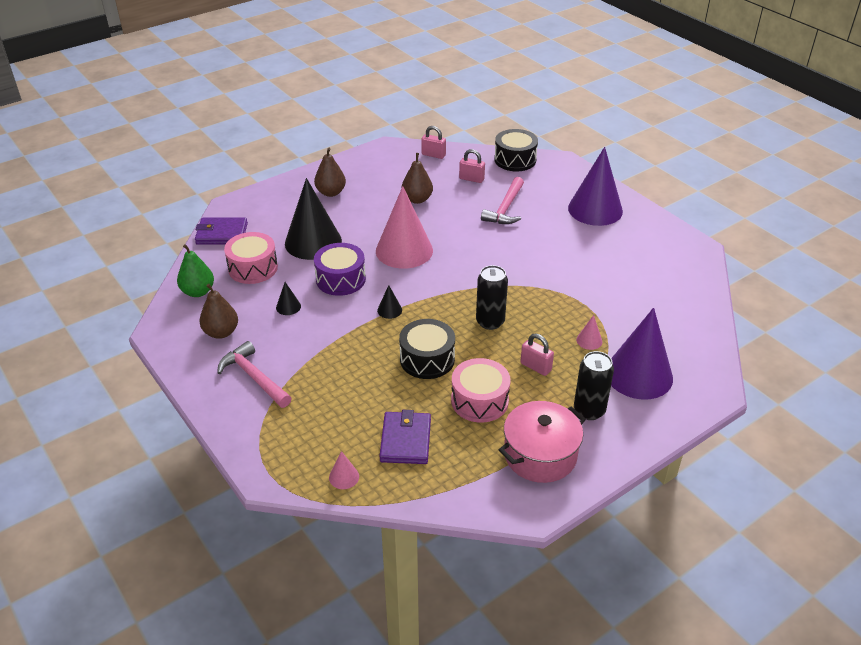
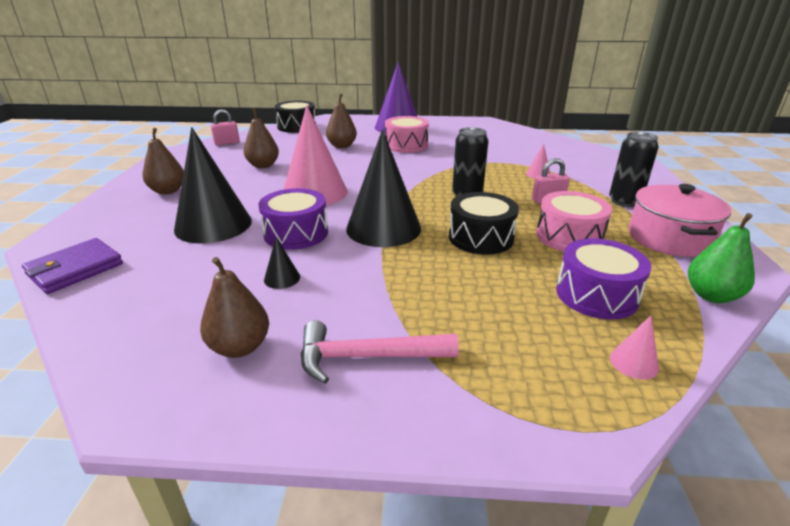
camera: 50 degrees left, 10 degrees down
(198, 292) = (130, 332): green pear -> green pear (711, 295)
(253, 268) = (175, 273): pink drum -> pink drum (406, 145)
(389, 310) = (383, 228): black cone -> black cone, size x2.49
(405, 440) = (596, 295): purple wallet -> purple drum
(471, 179) = (285, 143): pink padlock -> none
(505, 208) = (342, 146): pink hammer -> brown pear
(638, 374) = (596, 174): purple cone -> none

